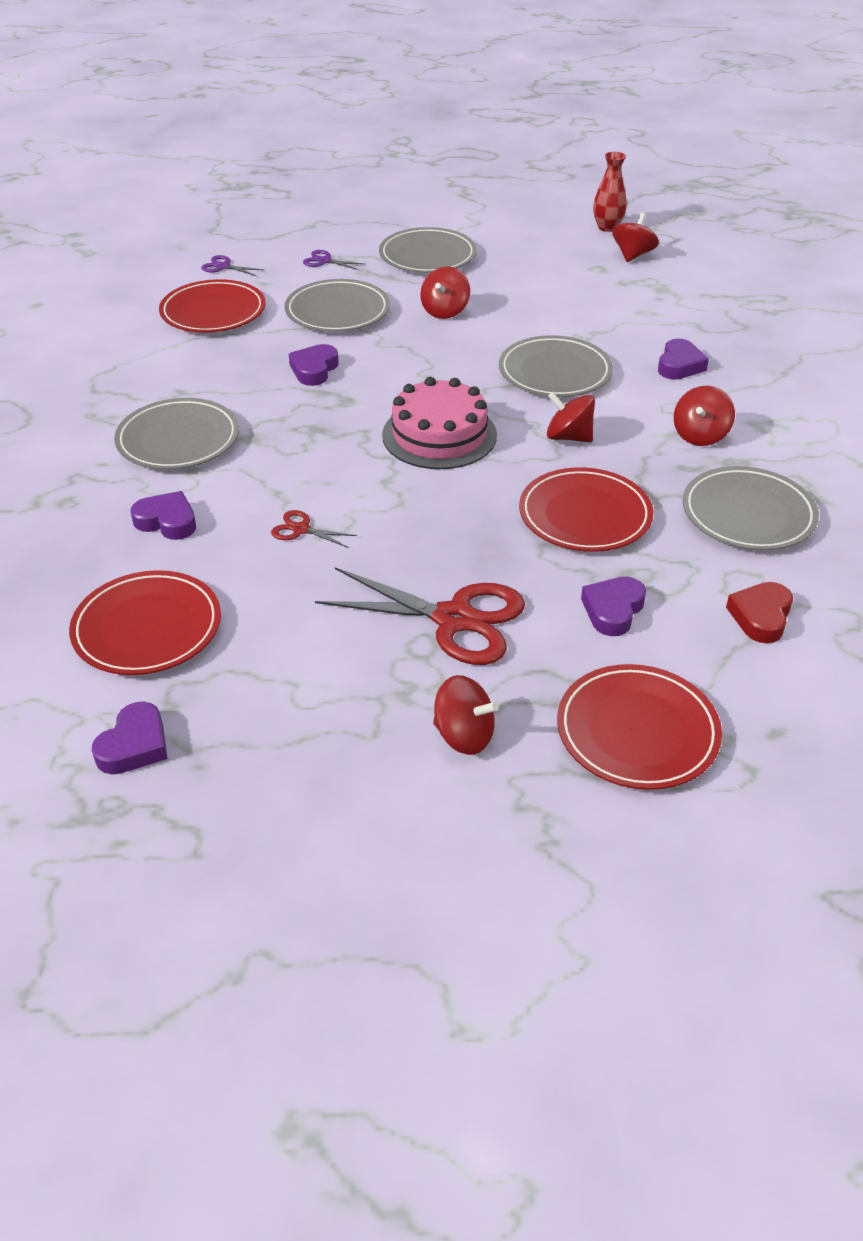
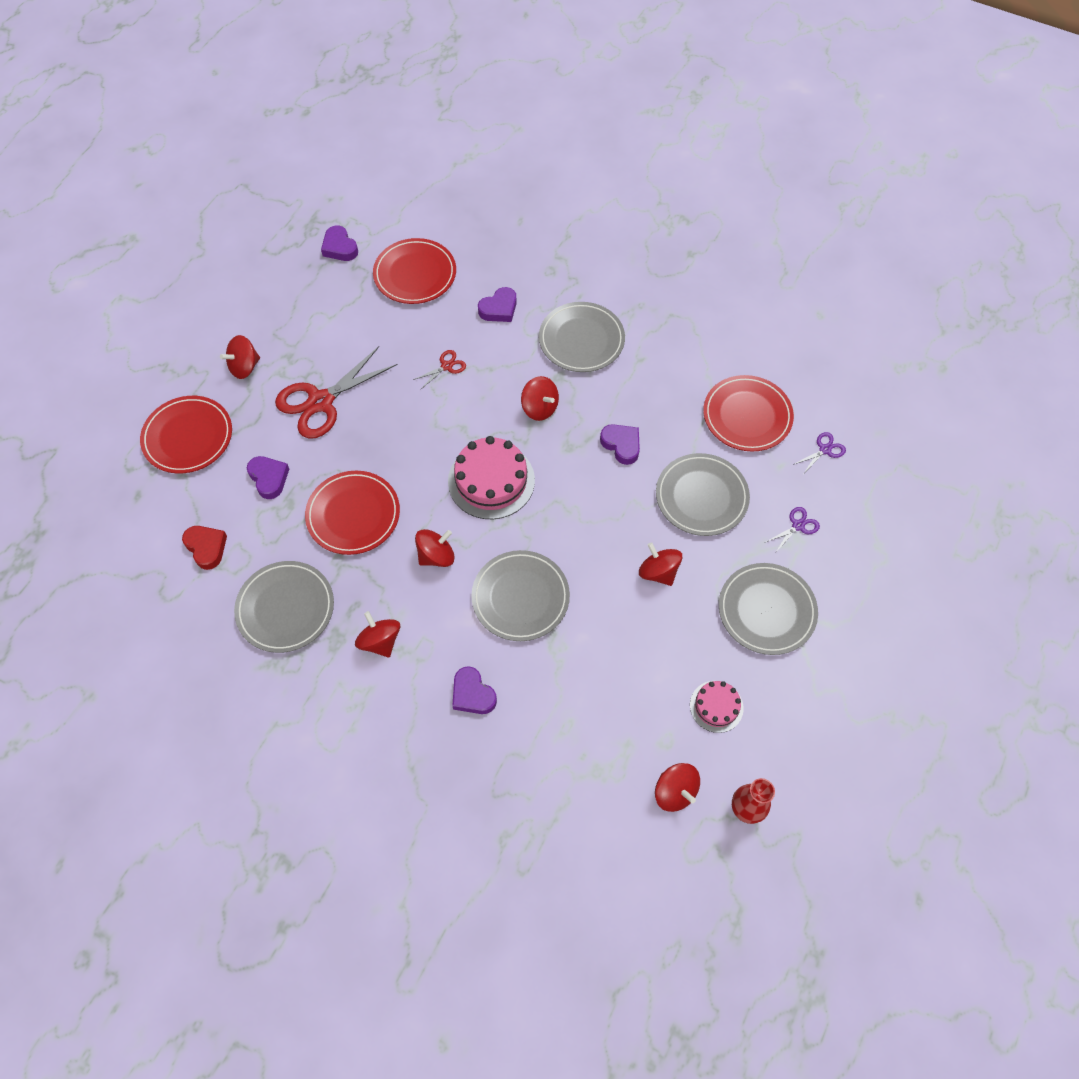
camera: 120 degrees right, 20 degrees up
(308, 436) = (539, 408): none -> red spinning top
(541, 256) = (716, 706): none -> pink cake

